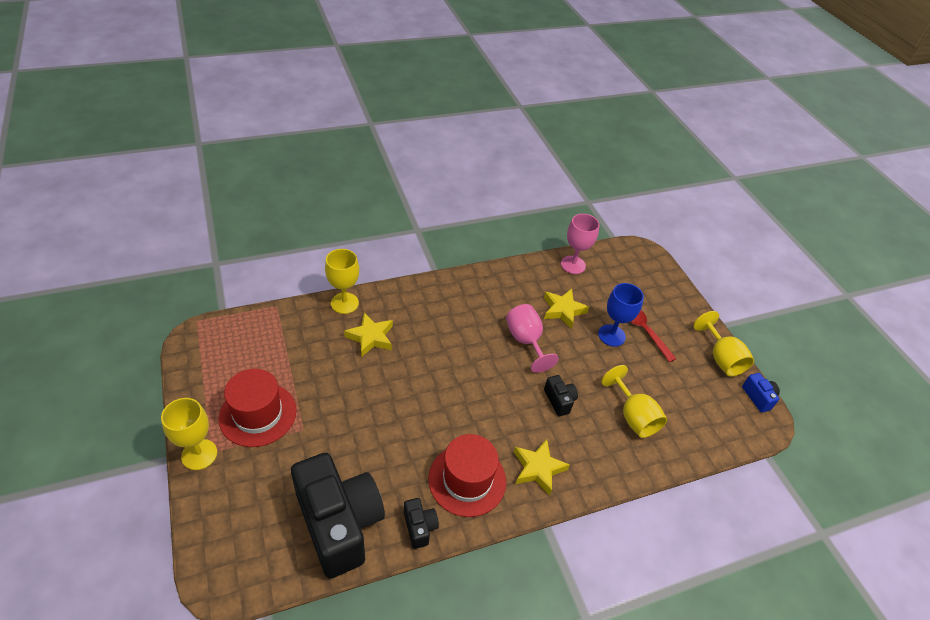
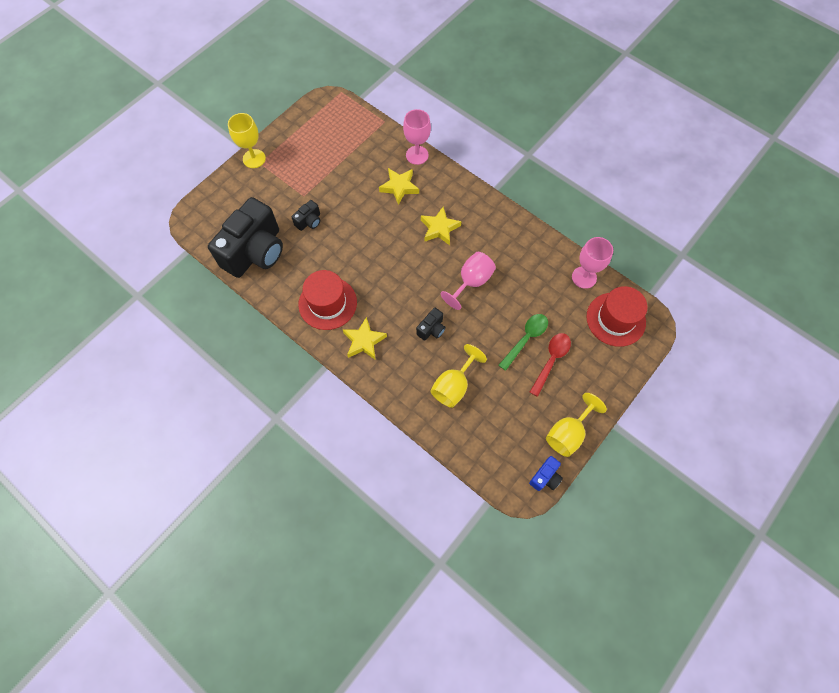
camera: 65 degrees right, 20 degrees up
(258, 414) = (298, 167): red hat -> red hat (615, 319)
(344, 303) = (417, 155): yellow goblet -> pink goblet
(419, 527) = (278, 294): black camera -> black camera (309, 221)
(563, 310) = (524, 293): yellow star -> yellow star (439, 228)
(611, 335) = (526, 339): blue goblet -> green spoon

